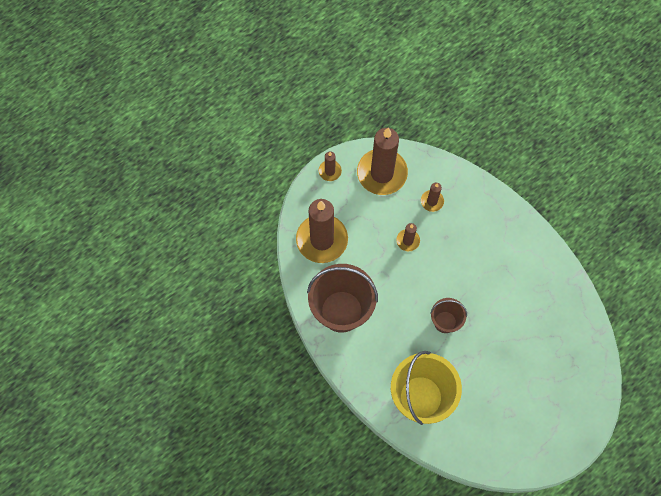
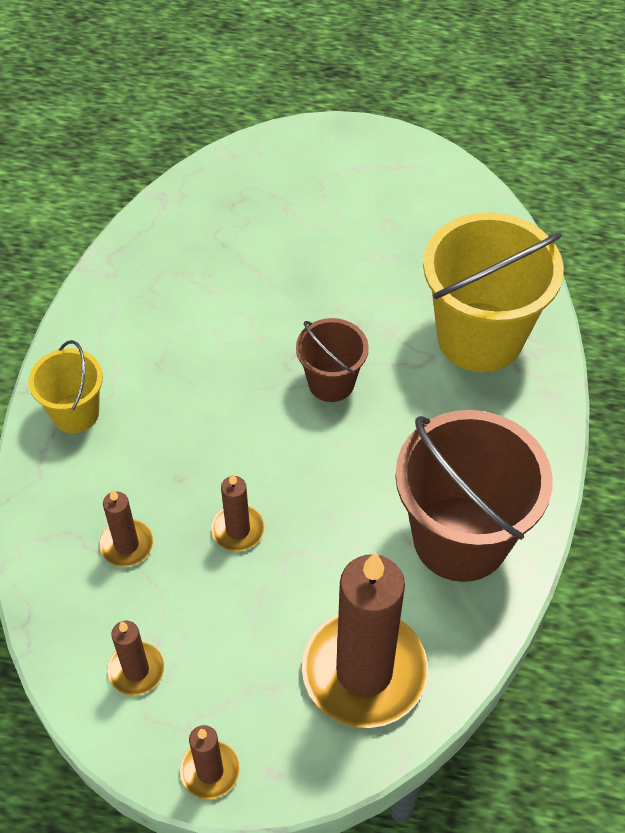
camera: 130 degrees left, 15 degrees down
(382, 173) = (136, 670): brown candle -> brown candle, size x0.46
(504, 221) = (75, 413): none -> yellow bucket

